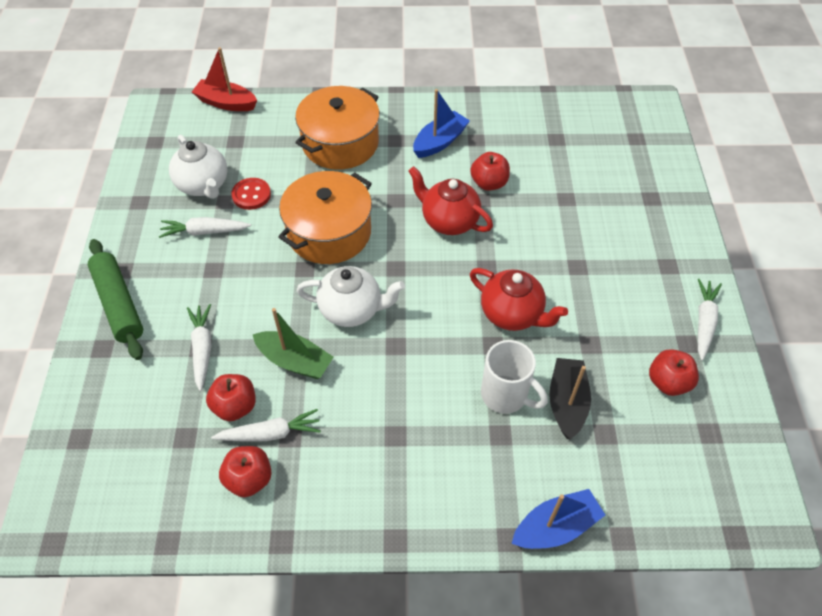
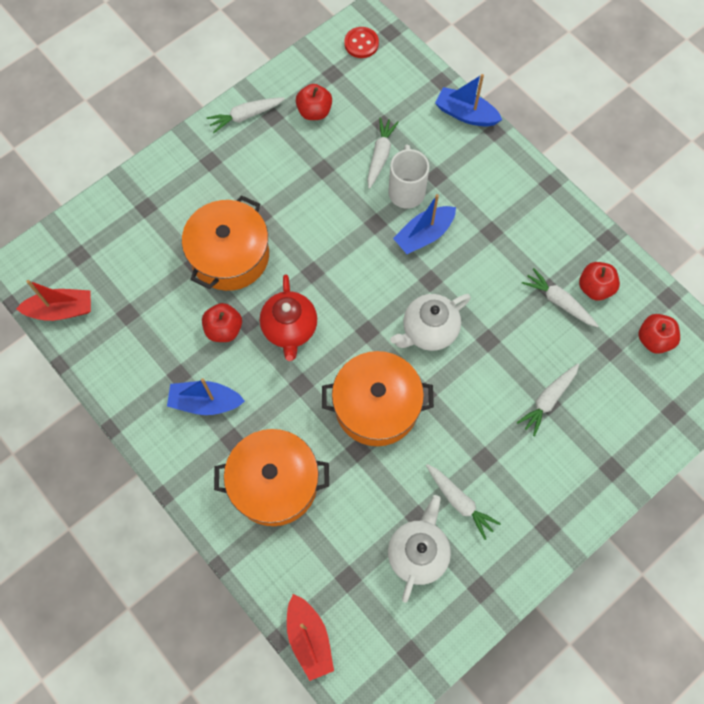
camera: 130 degrees left, 15 degrees up
(119, 304) = (573, 496): green rolling pin -> none
(235, 406) = (563, 339): red apple -> red apple (654, 339)
(251, 195) = (393, 502): red button -> red button (361, 43)
(294, 361) = (500, 332): green boat -> none
(352, 310) = (429, 330): white teapot -> white teapot turned 90 degrees counterclockwise
(445, 375) = (424, 235): none -> blue boat
(512, 314) = (340, 228): red teapot -> none
(554, 223) = (230, 255): none -> orange pot
(567, 402) = (380, 155): black boat -> white carrot
(593, 108) = (61, 310): none -> red boat

